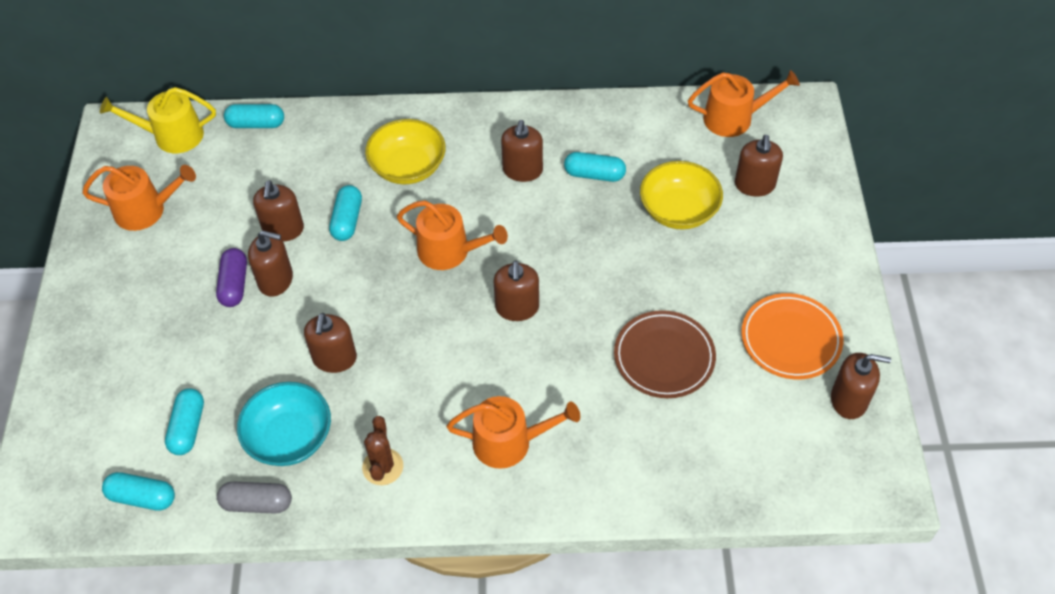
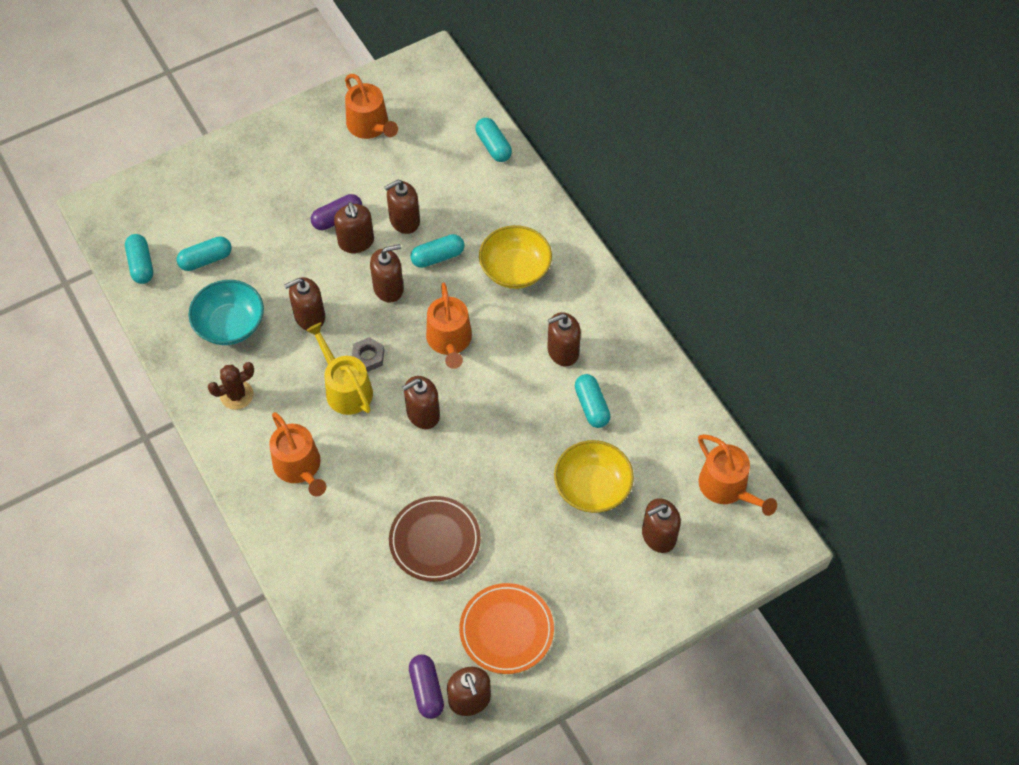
camera: 60 degrees right, 5 degrees up
(172, 136) = (448, 100): yellow watering can -> yellow watering can (345, 388)
(257, 503) = (170, 334): grey capsule -> none
(352, 275) = (388, 288): none -> brown soap dispenser
(420, 326) = (368, 357): none -> grey nut
(822, 432) = (426, 690): none -> purple capsule

